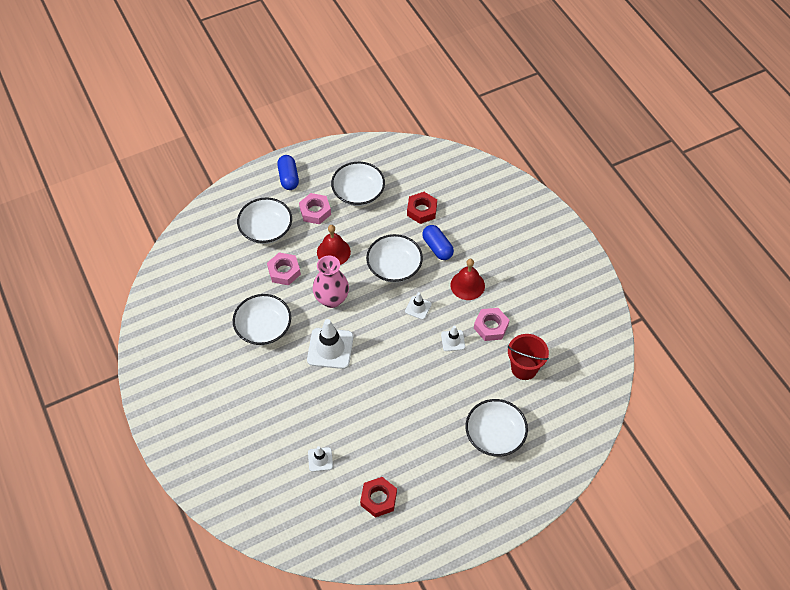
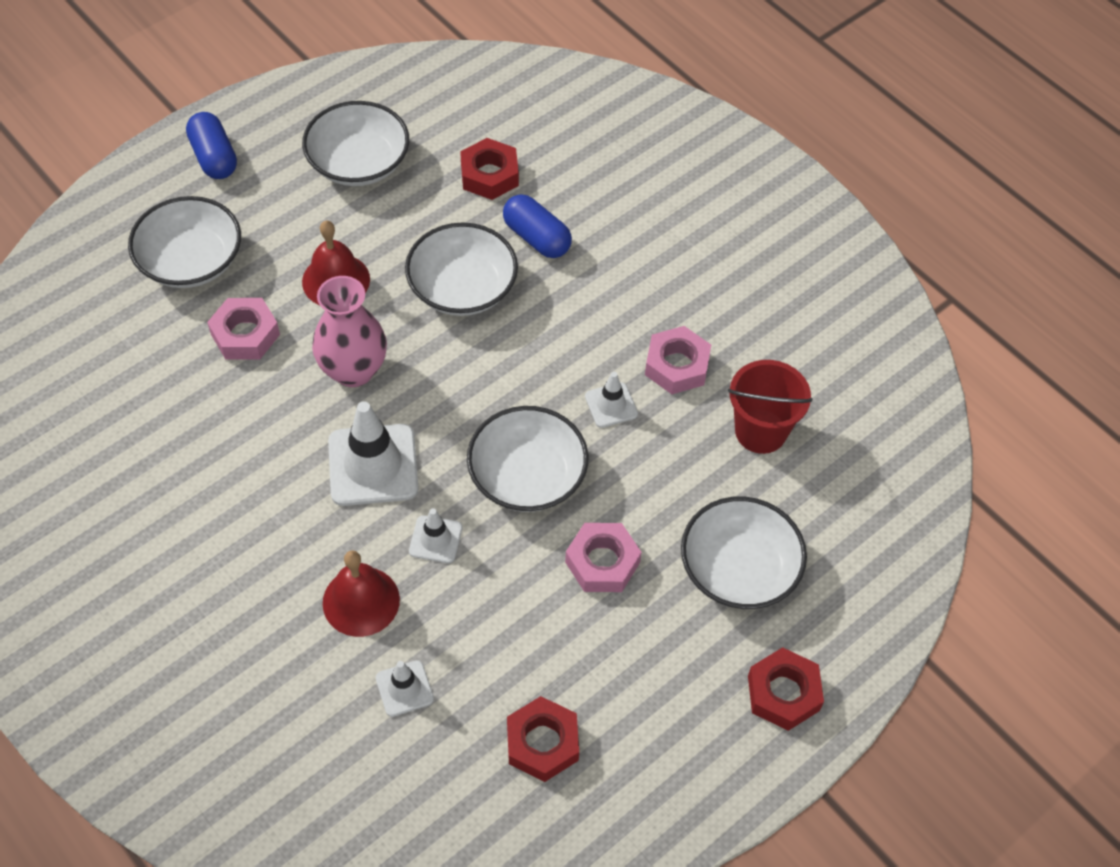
camera: 15 degrees left, 0 degrees up
(263, 328) = (228, 450): white bowl -> white bowl (527, 476)
(315, 211) = (281, 211): pink nut -> pink nut (602, 562)
(418, 308) = (528, 356): white traffic cone -> white traffic cone (435, 539)
(467, 285) = (612, 297): red bell -> red bell (361, 601)
(500, 500) = (783, 693): none -> red nut

